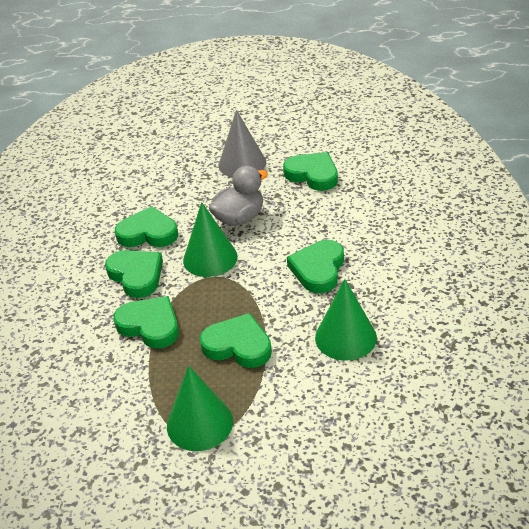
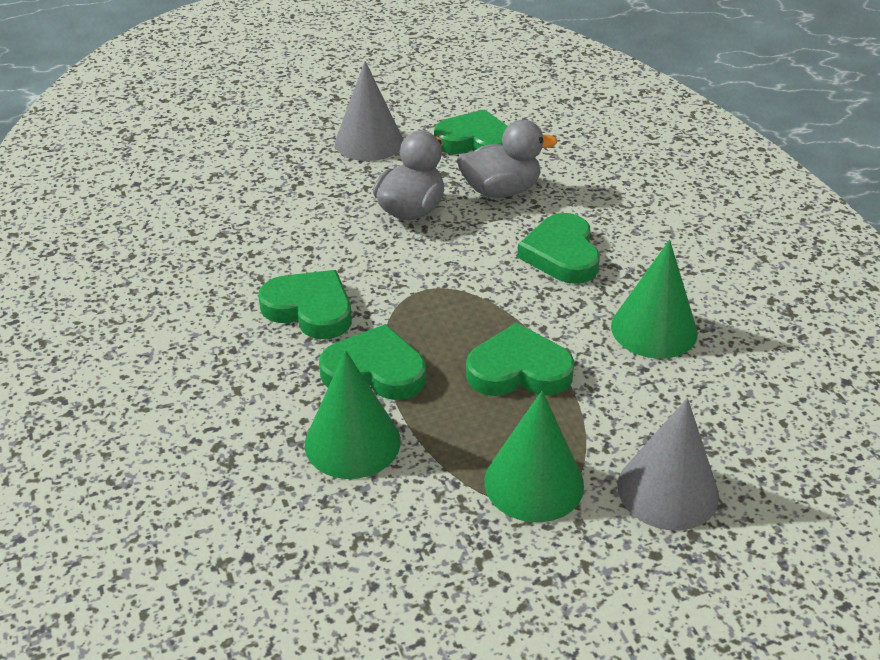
camera: 25 degrees left, 0 degrees up
(148, 233) = (290, 251): green heart -> none
(210, 258) = (404, 267): green cone -> green cone (352, 442)
(280, 451) = (667, 490): none -> grey cone
(307, 214) = (501, 191): none -> grey duck

